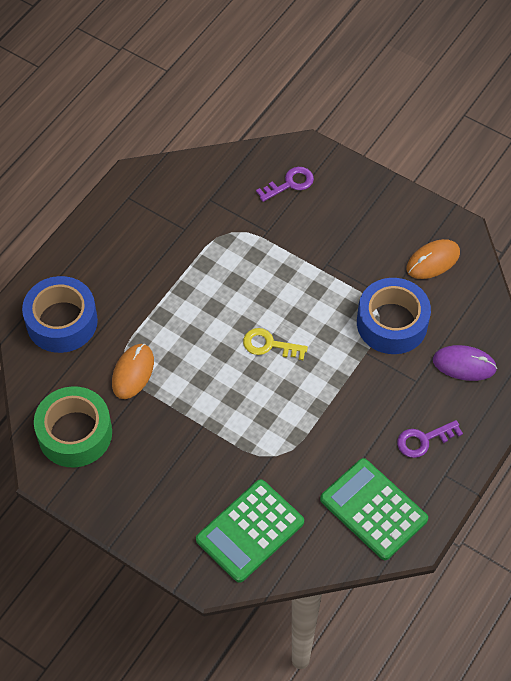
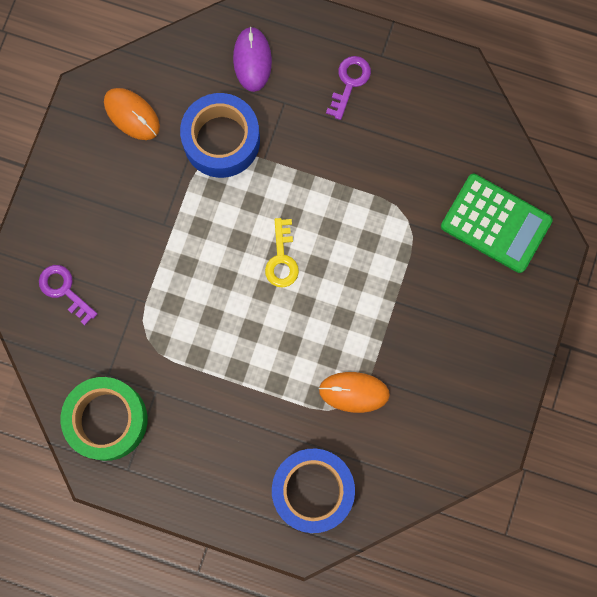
camera: 105 degrees left, 20 degrees up
(75, 433) = (442, 430): green tape -> green tape (107, 420)
(373, 509) = (438, 113): green calculator -> none
(423, 440) = (349, 82): purple key -> purple key turned 120 degrees counterclockwise

